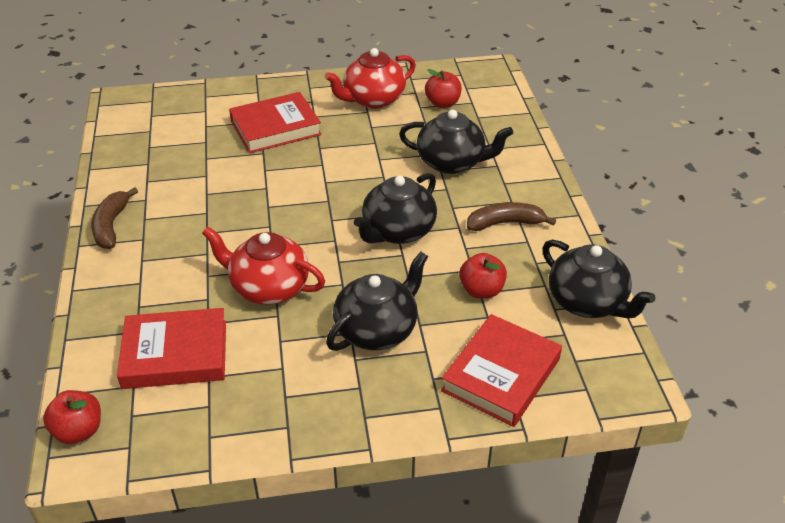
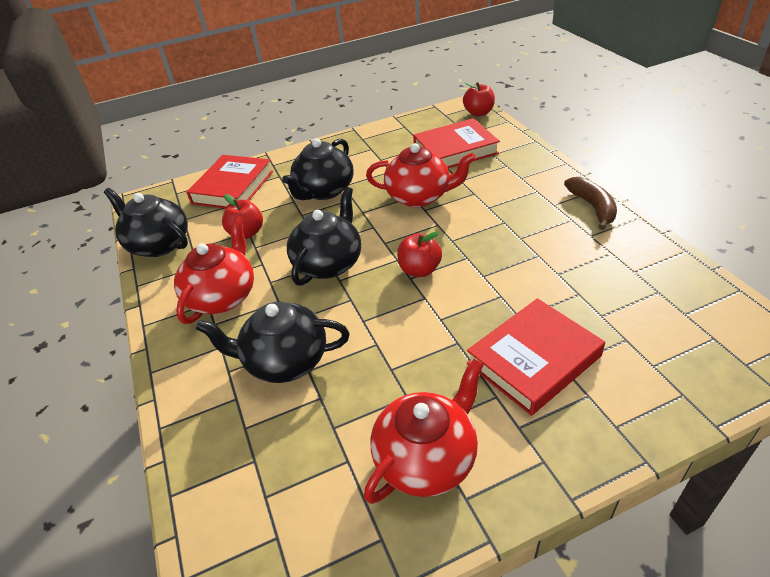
camera: 170 degrees right, 0 degrees up
(442, 103) = (312, 479): red apple -> red apple (419, 270)
(505, 223) = (223, 297): brown banana -> red teapot

